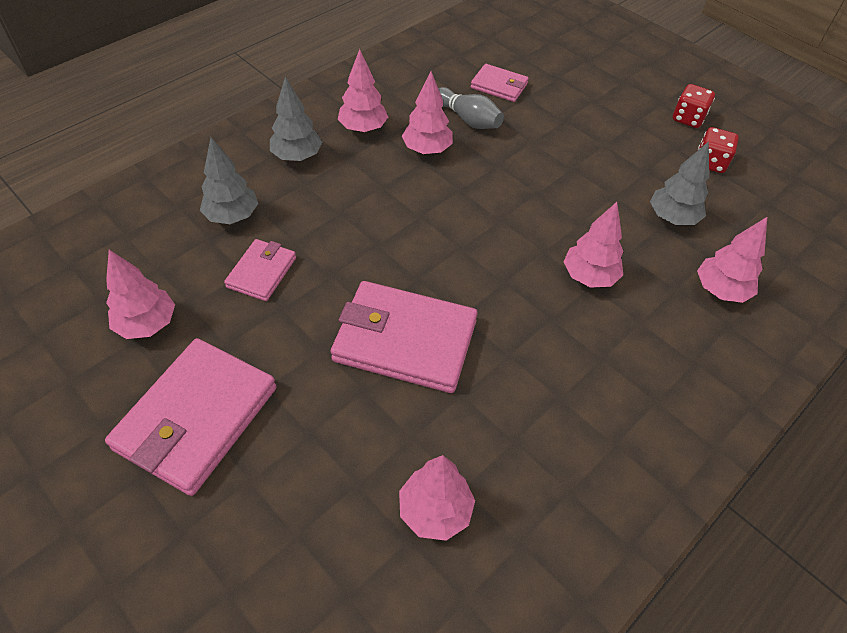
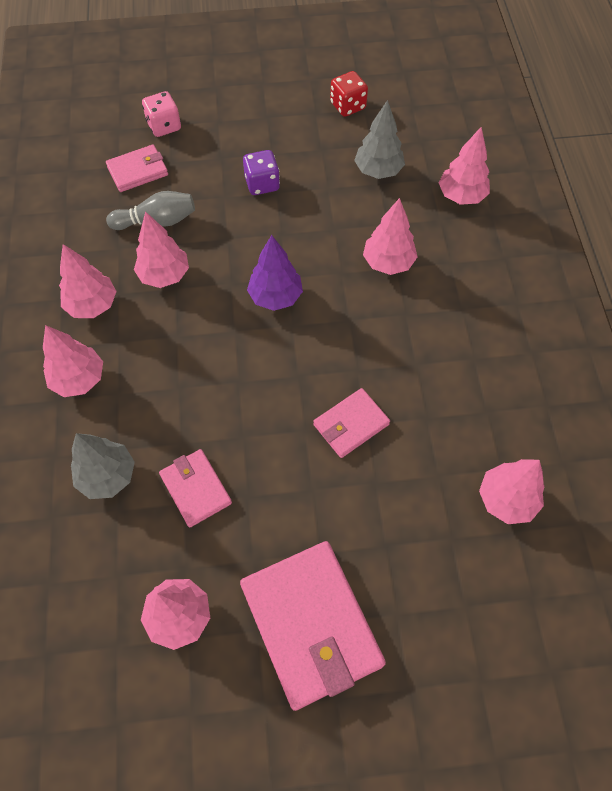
camera: 50 degrees left, 10 degrees up
(297, 156) = (79, 379): grey tree -> pink tree
(405, 340) = (351, 424): pink wallet -> pink wallet, size x0.53
(476, 223) = (275, 296): none -> purple tree
(554, 76) = (164, 126): none -> pink dice
(569, 156) = (262, 184): none -> purple dice
(688, 119) = (293, 82): red dice -> none

